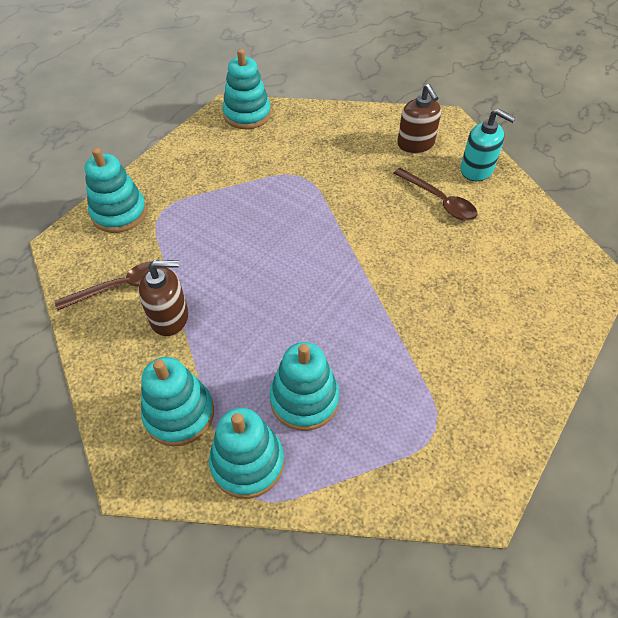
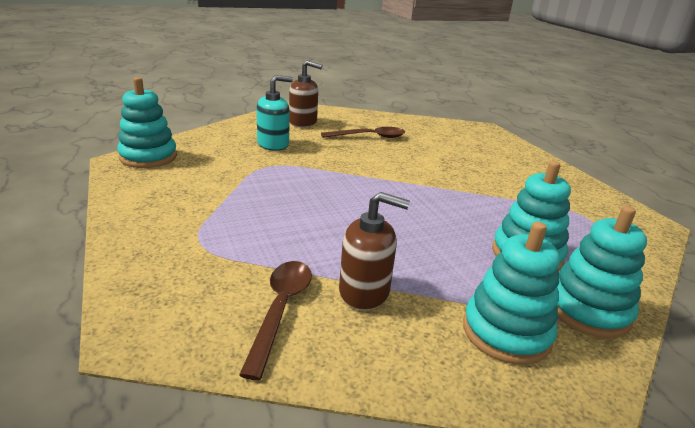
camera: 60 degrees left, 25 degrees down
(119, 213) = (156, 270): turquoise stacking toy -> none
(170, 317) = (364, 292): brown soap dispenser -> brown soap dispenser turned 75 degrees clockwise
(477, 169) = (356, 118): turquoise soap dispenser -> turquoise soap dispenser (273, 144)

